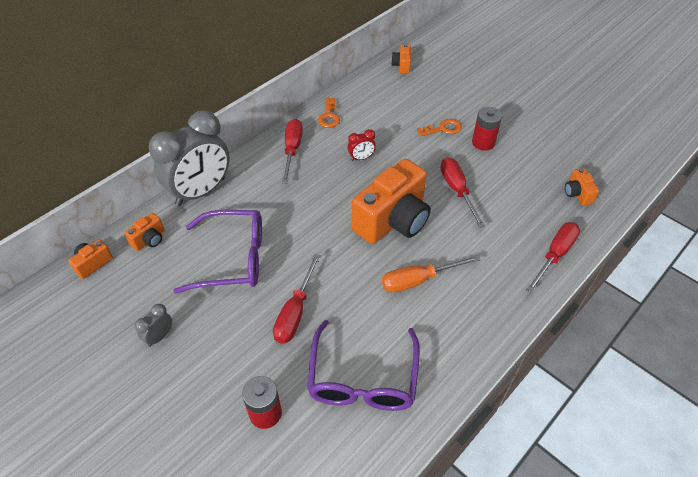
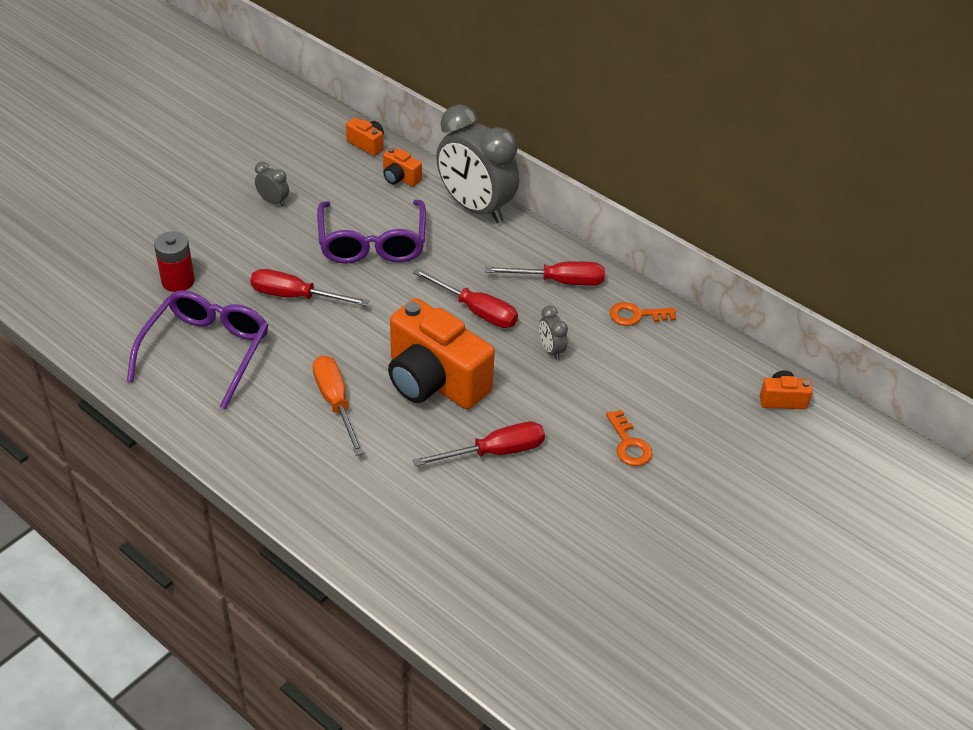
camera: 85 degrees right, 5 degrees down
(361, 158) = (551, 350): red clock -> grey clock
(363, 378) = (206, 352): purple glasses -> purple glasses turned 105 degrees clockwise
(483, 143) = (603, 492): red battery -> none
(555, 255) = (374, 553): red screwdriver -> red screwdriver (476, 311)
(577, 194) = (497, 602): orange camera -> none

